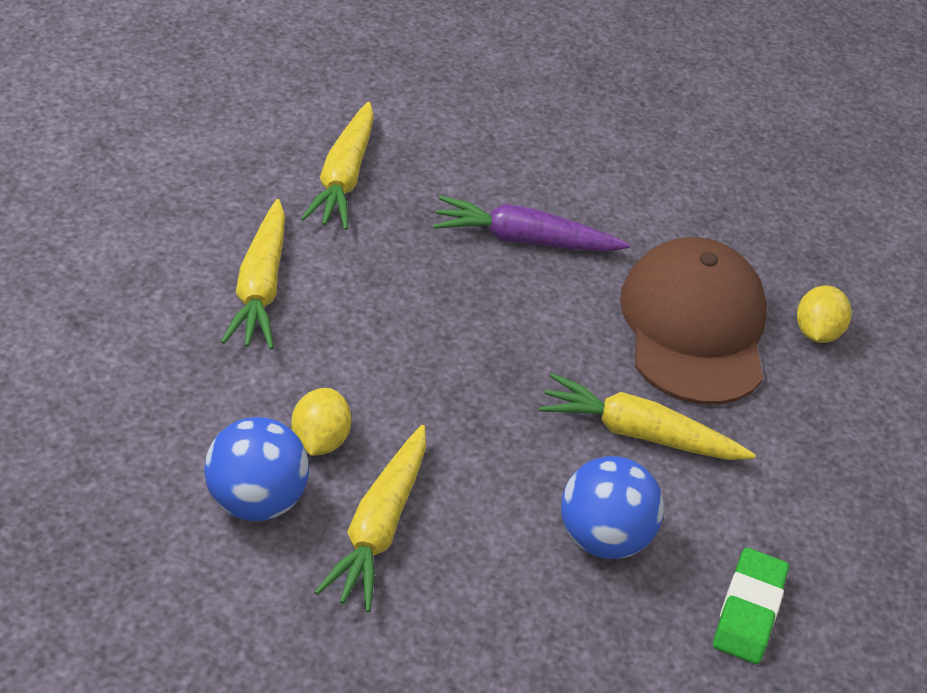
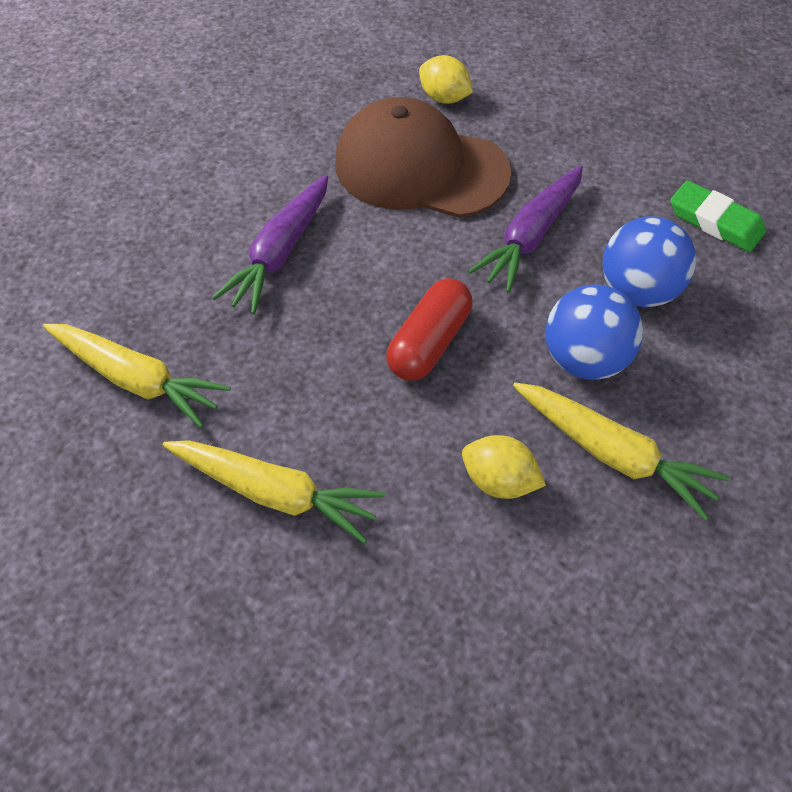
camera: 65 degrees left, 10 degrees up
(255, 499) = (567, 555): blue ball -> blue ball (584, 359)
(460, 367) = (429, 342): none -> red capsule
(638, 433) = (530, 237): yellow carrot -> purple carrot

